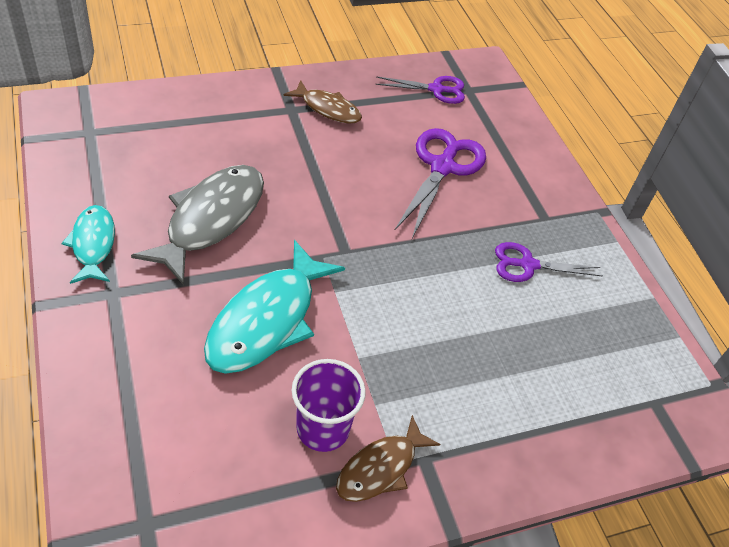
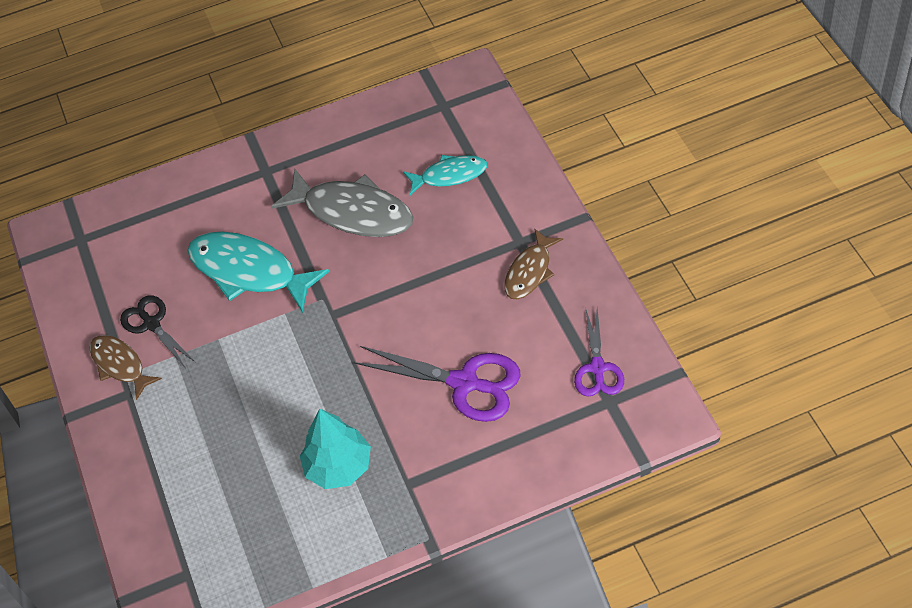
camera: 100 degrees right, 5 degrees up
(93, 244) = (312, 146): turquoise fish -> turquoise fish (450, 175)
(323, 429) = (152, 324): purple cup -> black scissors
(528, 265) = (338, 467): purple scissors -> turquoise tree

